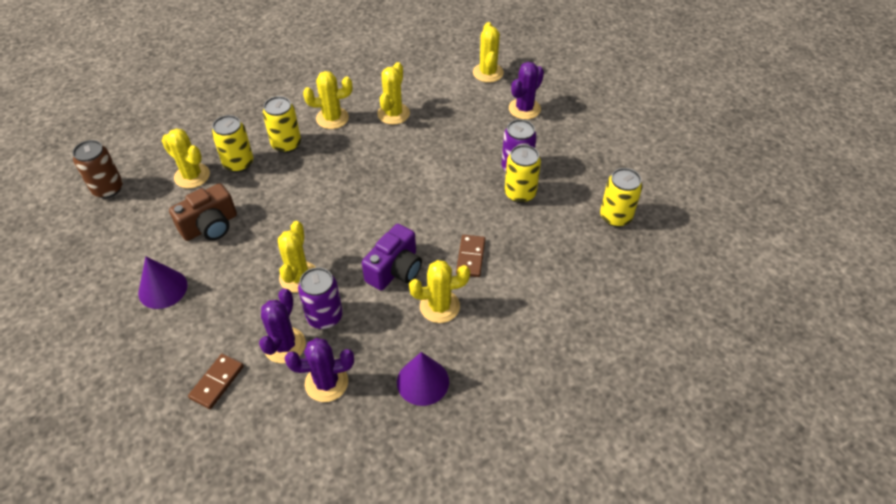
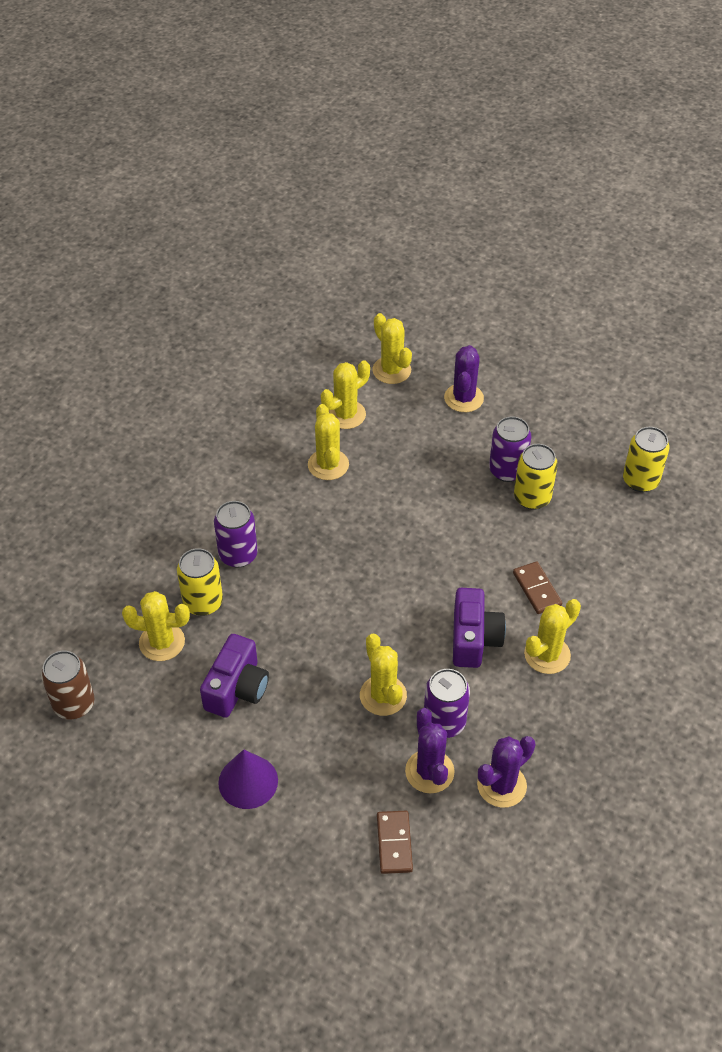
camera: 30 degrees left, 0 degrees up
(210, 226) = (237, 688): brown camera -> purple camera
(286, 144) = (238, 555): yellow can -> purple can
(332, 118) = (263, 500): yellow cactus -> yellow cactus (345, 414)
(423, 381) = (589, 736): purple cone -> none

